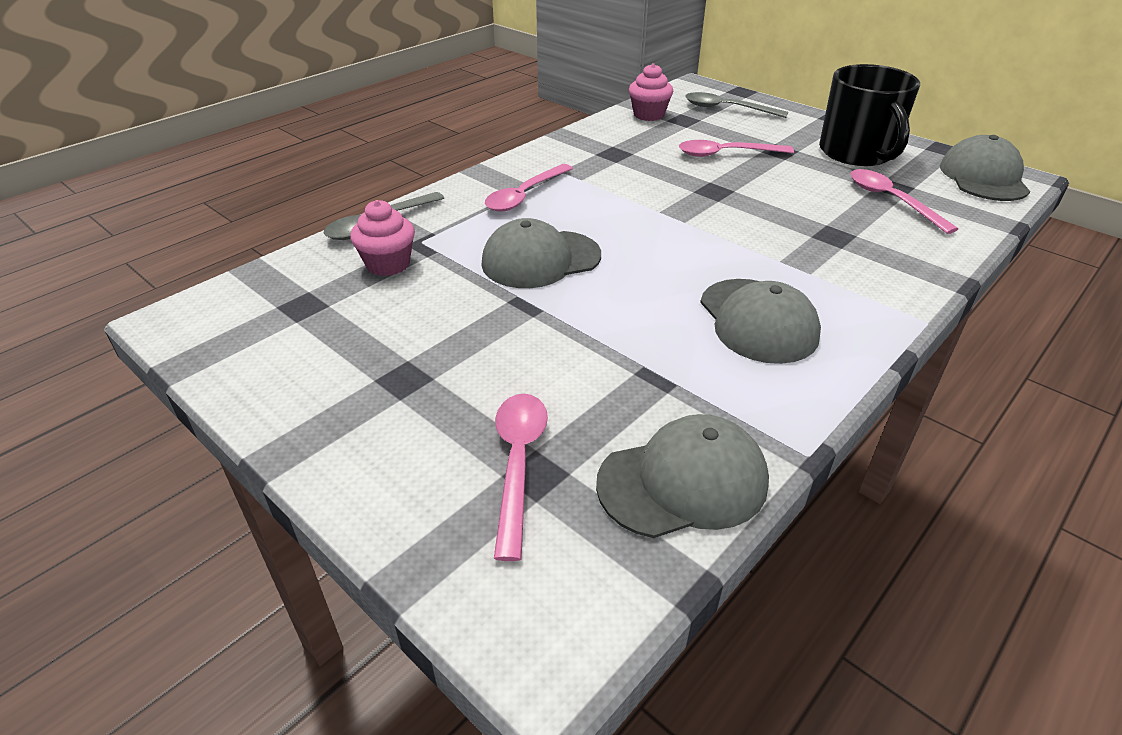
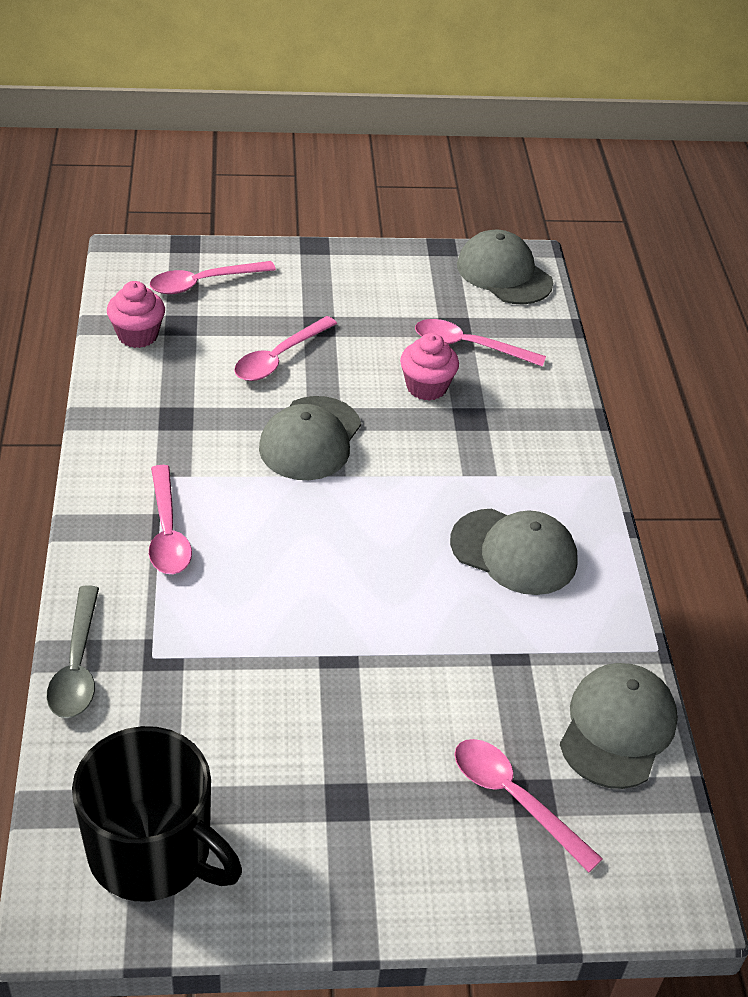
camera: 50 degrees left, 5 degrees up
(388, 264) = (162, 704): pink cupcake -> pink cupcake (426, 387)
(541, 259) = (286, 602): grey cap -> grey cap (310, 439)
(727, 109) = (203, 283): grey spoon -> pink spoon
(857, 153) = (385, 292): black mug -> black mug (153, 852)

